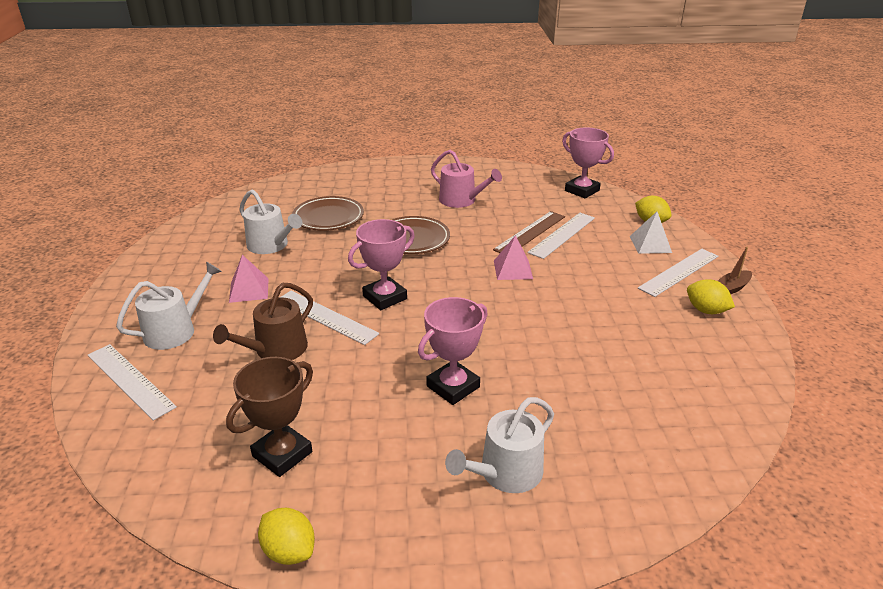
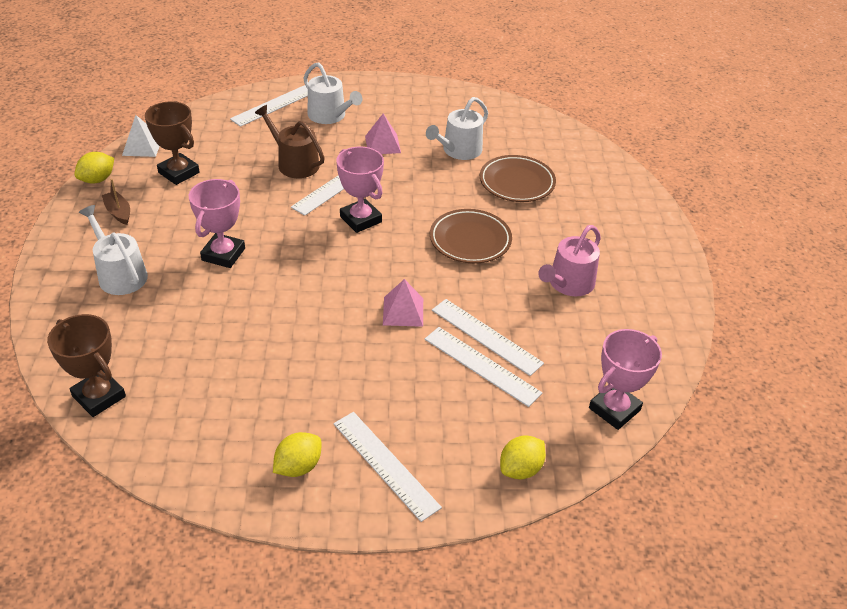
camera: 90 degrees right, 10 degrees up
(453, 387) = (223, 254): pink trophy -> pink trophy turned 60 degrees clockwise
(530, 233) = (486, 336): brown ruler -> white ruler
(650, 244) = (457, 452): white pyramid -> white pyramid (142, 146)
(701, 448) = (99, 396): none -> brown trophy
(731, 288) = (342, 510): brown boat -> brown boat (118, 212)

